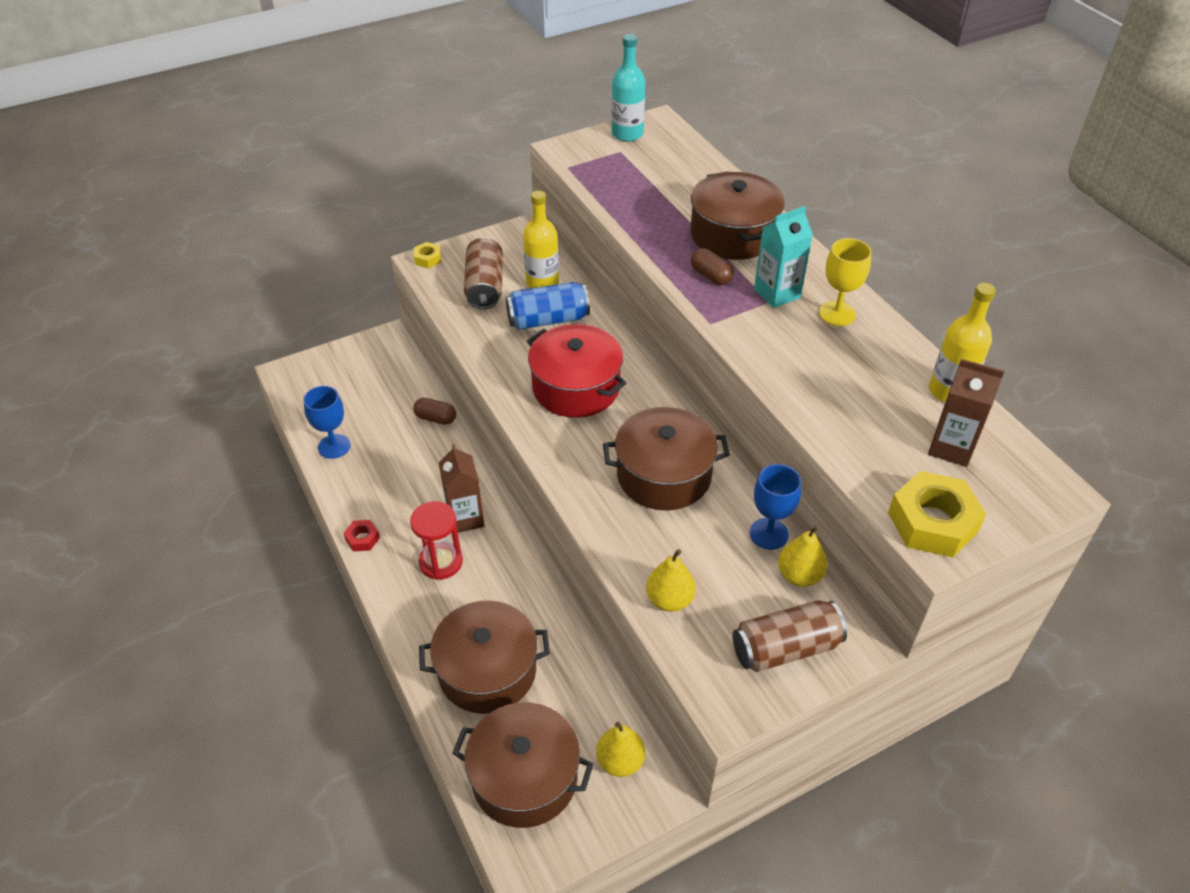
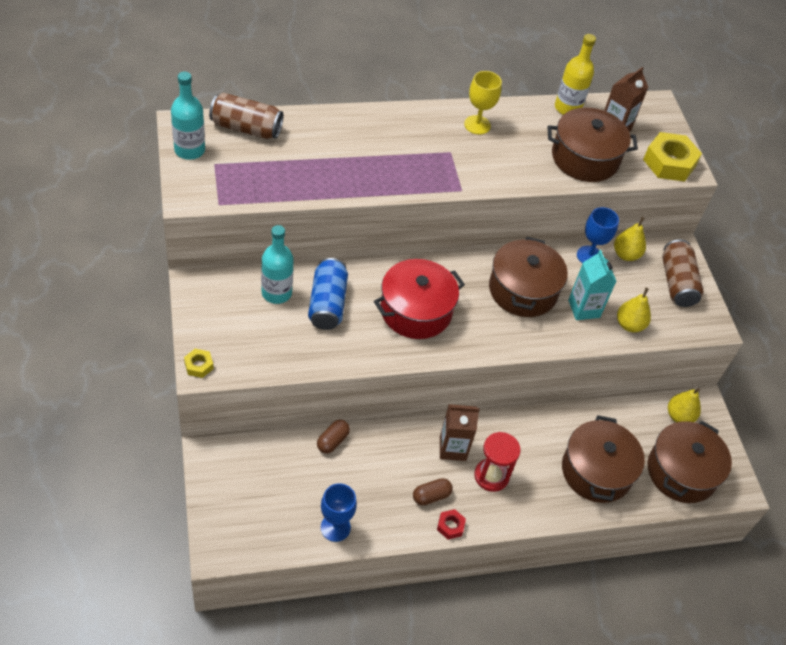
camera: 80 degrees left, 5 degrees up
(485, 286) = (262, 334): brown can -> brown can (246, 128)
(542, 282) = (276, 293): yellow bottle -> turquoise bottle
(711, 276) = (409, 170): brown capsule -> brown capsule (431, 496)
(733, 234) = (365, 140): brown pot -> brown pot (585, 158)
(777, 293) = (444, 145): turquoise carton -> turquoise carton (584, 309)

